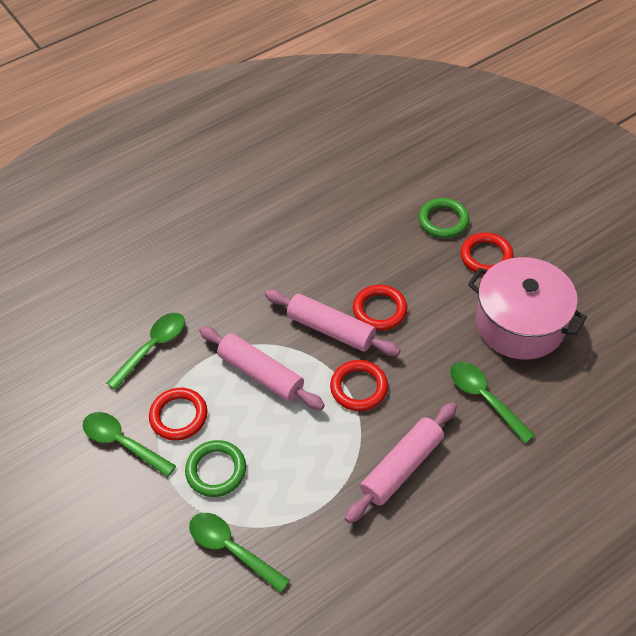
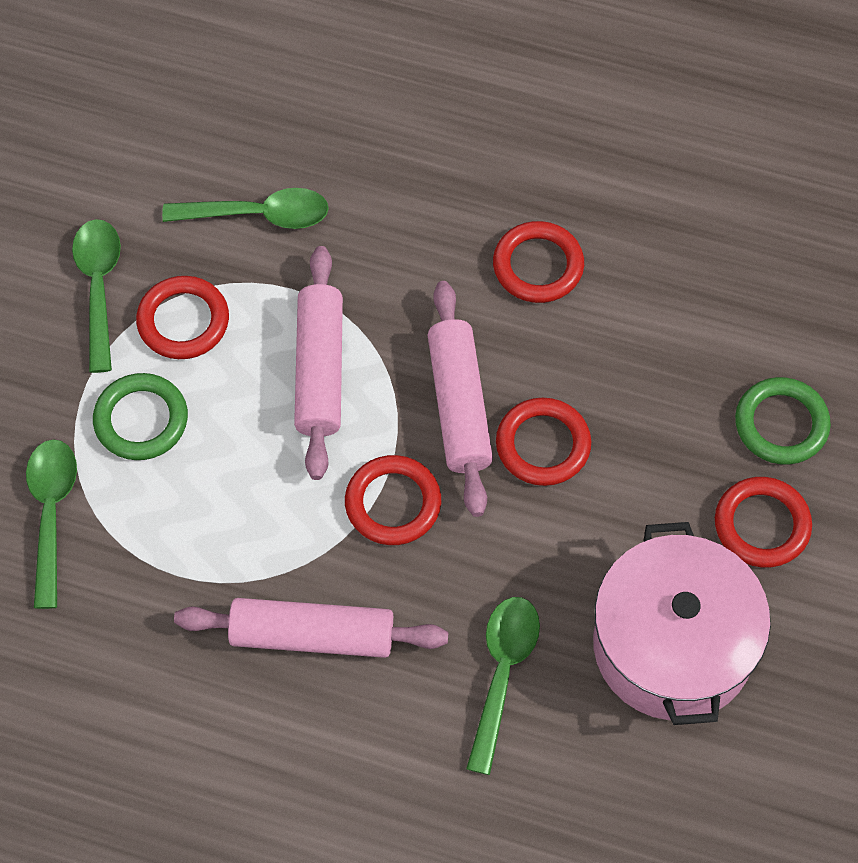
camera: 50 degrees right, 10 degrees up
(287, 256) = (538, 266): none -> red ring

